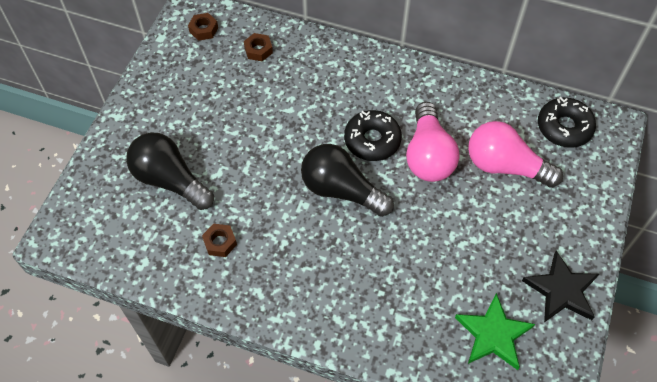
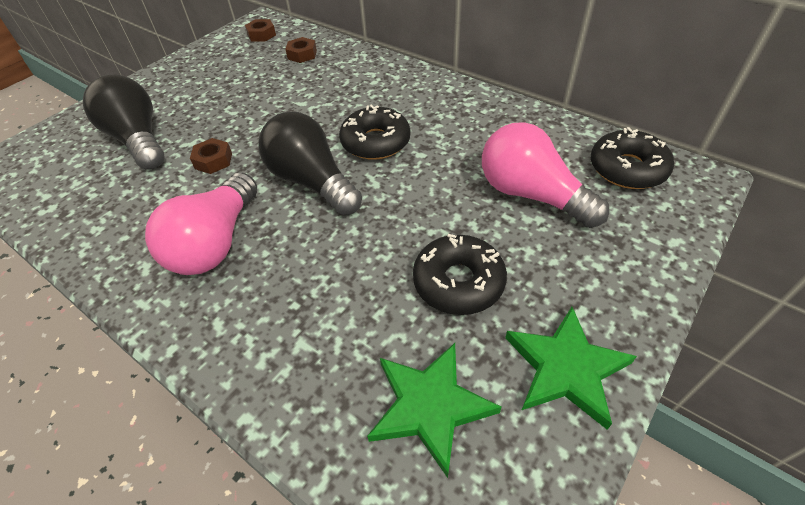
camera: 20 degrees right, 10 degrees down
(220, 242) = (142, 205): brown nut -> brown nut (213, 161)
(428, 155) = (435, 167): pink light bulb -> pink light bulb (216, 242)
(480, 249) = (458, 282): none -> black donut
(561, 290) = (566, 368): black star -> green star

